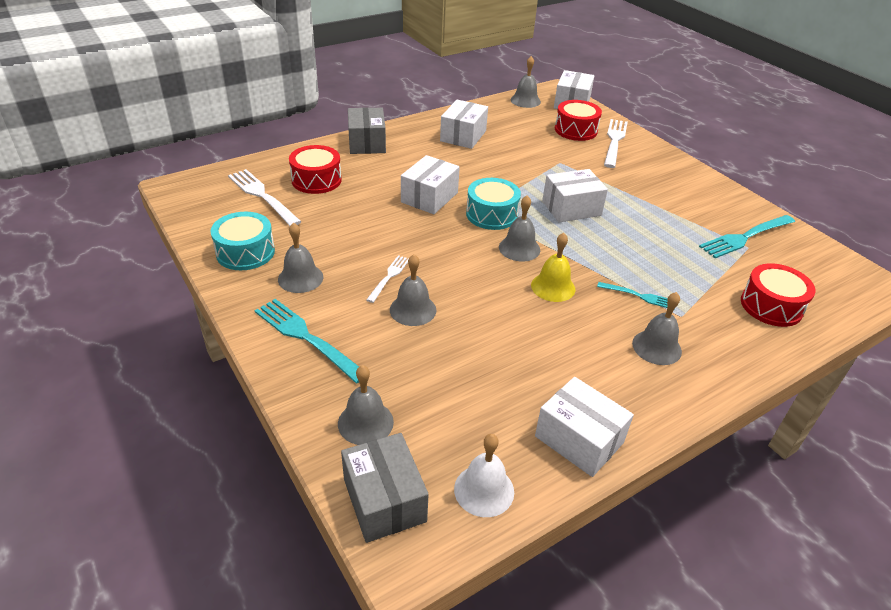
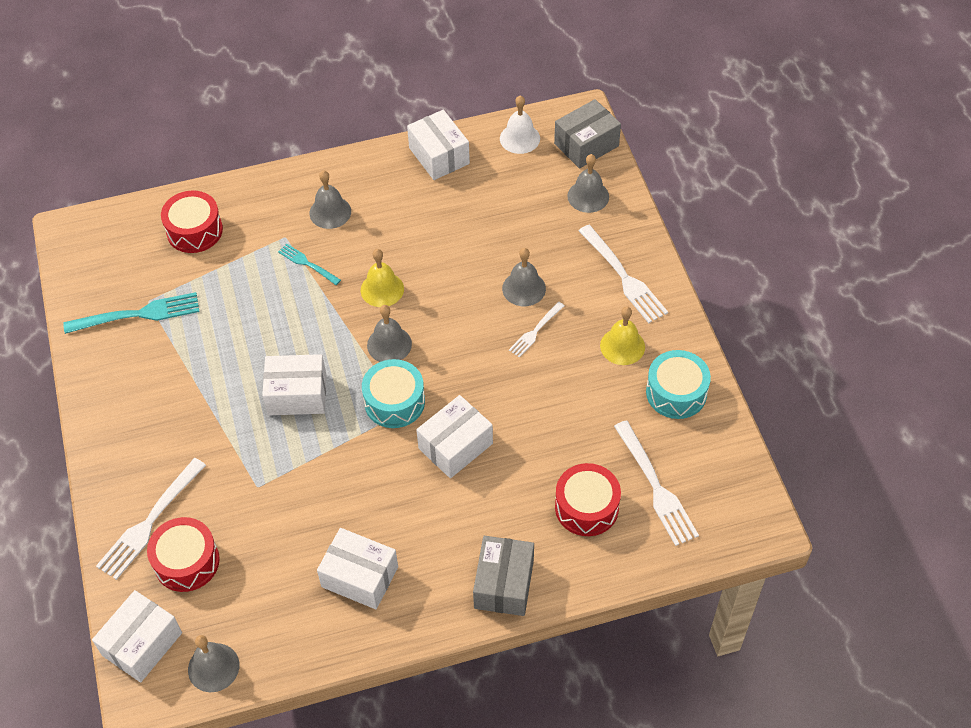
camera: 160 degrees left, 15 degrees up
(300, 278) = (622, 346): grey bell -> yellow bell
(306, 338) = (623, 277): turquoise fork -> white fork
(384, 500) = (586, 145): grey box -> grey box turned 60 degrees clockwise
(463, 136) = (360, 577): white box -> white box turned 75 degrees clockwise

